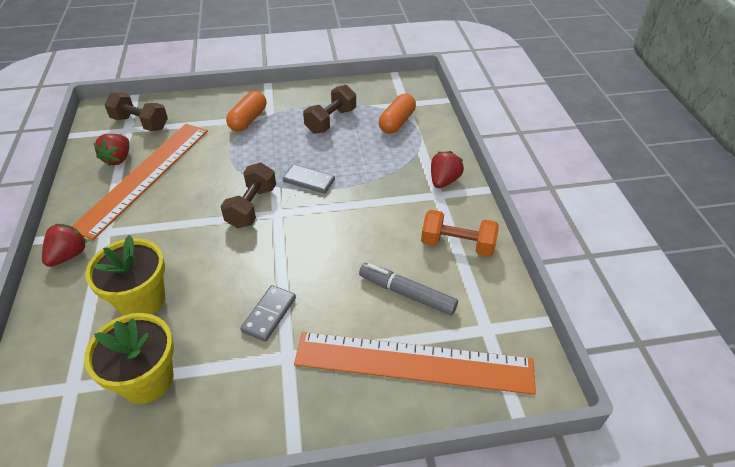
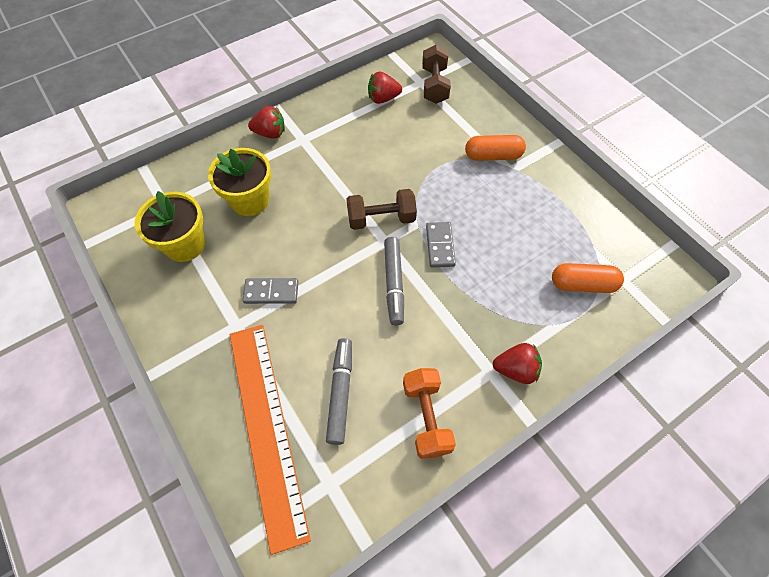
camera: 65 degrees right, 15 degrees up
(145, 176) = (373, 127): orange ruler -> none
(324, 222) = (394, 283): none -> grey marker
(331, 121) = (540, 222): brown dumbbell -> none

